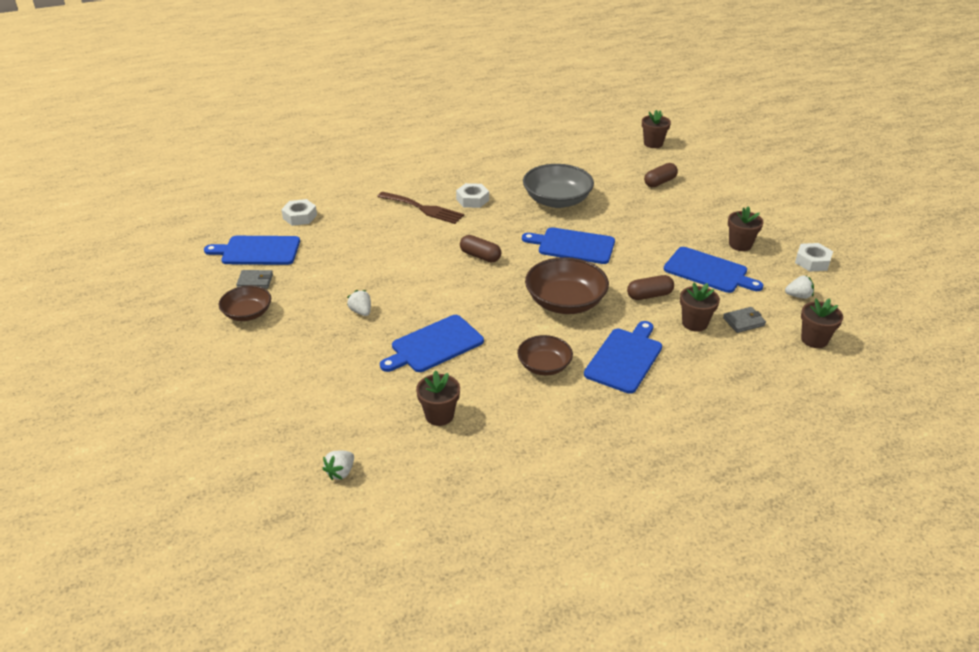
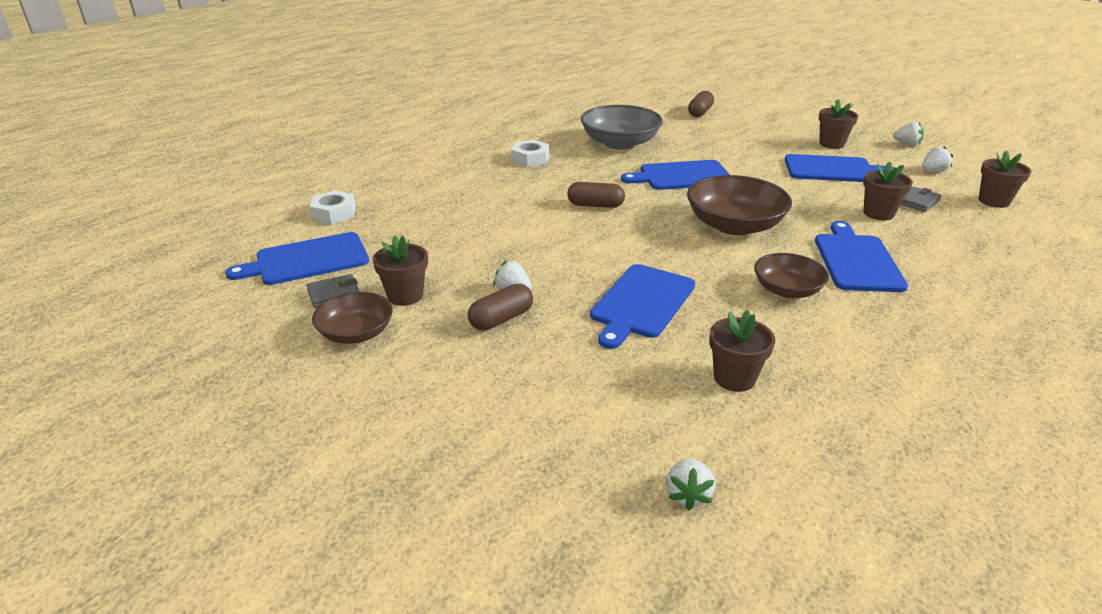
camera: 25 degrees left, 5 degrees down
(423, 209) = (483, 177): brown fork -> none
(649, 295) = (807, 200): brown capsule -> brown capsule (501, 319)
(653, 143) = (657, 86): brown flower pot -> brown flower pot (405, 296)
(812, 261) = (907, 144): white nut -> white strawberry

